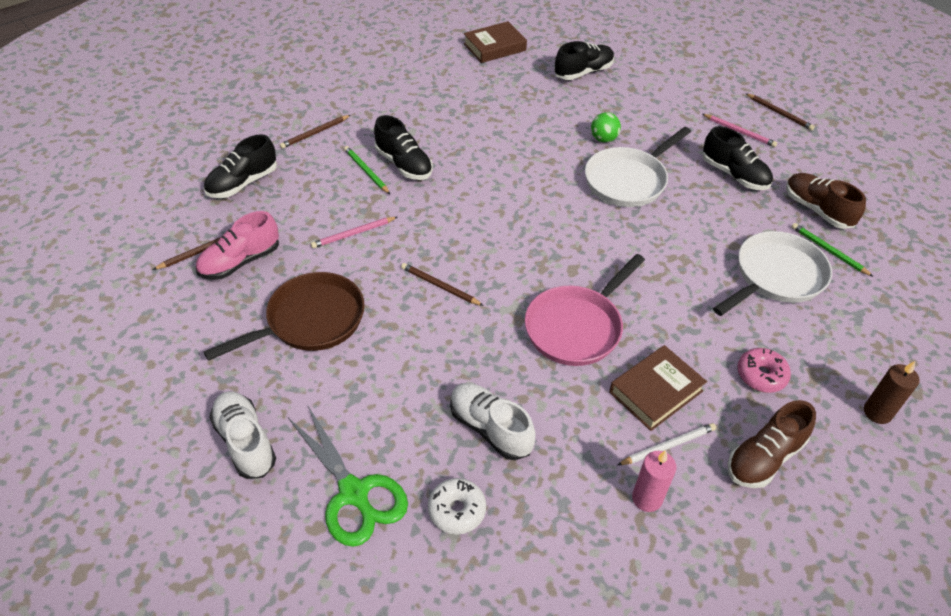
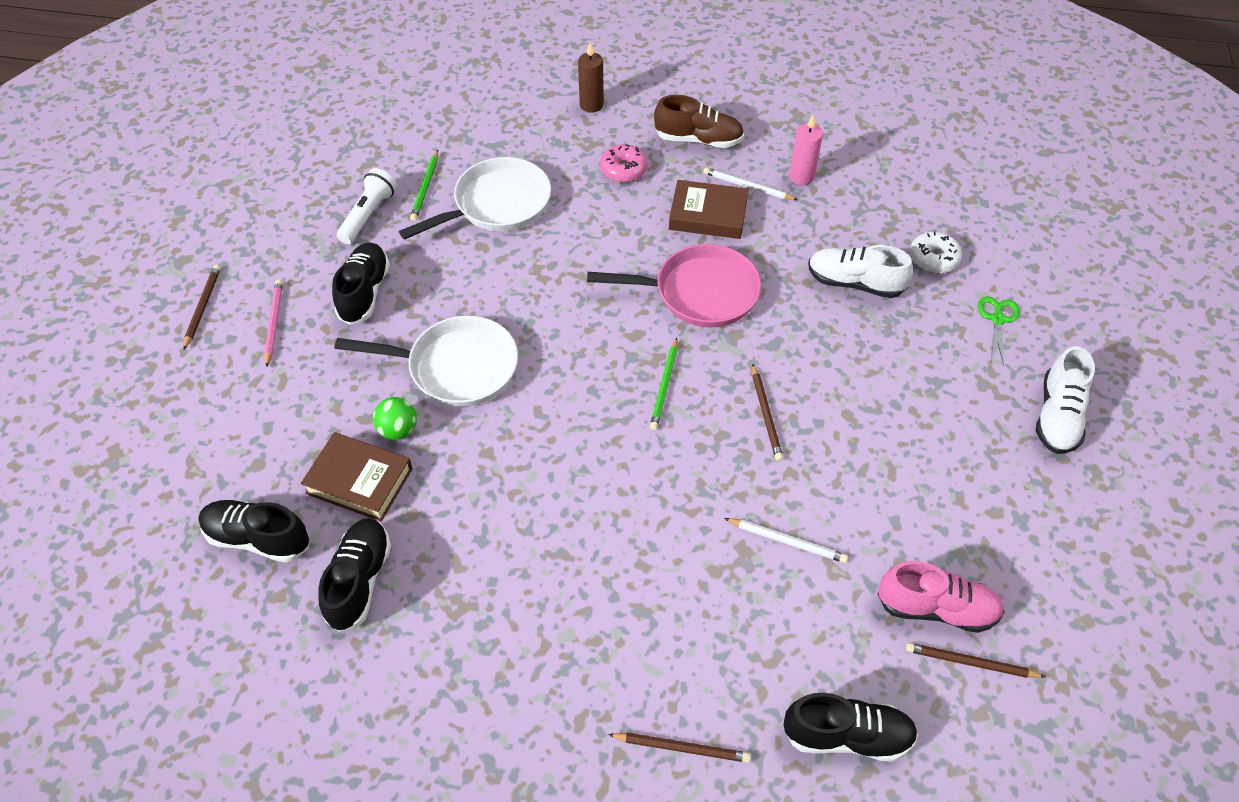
camera: 130 degrees left, 5 degrees up
(310, 321) = (918, 478): brown pan -> none
(353, 234) = (787, 541): pink pencil -> white pencil
(354, 493) = (997, 319): green scissors -> green scissors, size x0.55
(366, 171) = (687, 618): green pencil -> green pencil (664, 386)
(403, 164) = (635, 589): black shoe -> black shoe (359, 581)
(490, 428) = (854, 283): white shoe -> white shoe turned 105 degrees clockwise
(494, 47) = (271, 695): brown book -> brown book (359, 481)
(775, 276) = (497, 205): white pan -> white pan turned 135 degrees clockwise
(817, 210) = (368, 215): brown shoe -> white flashlight

